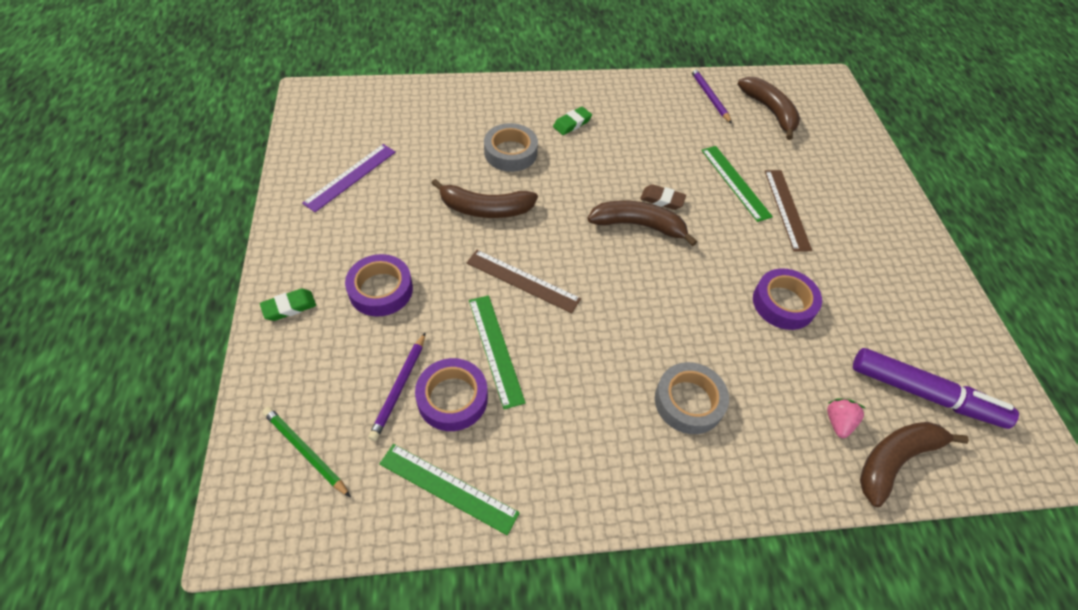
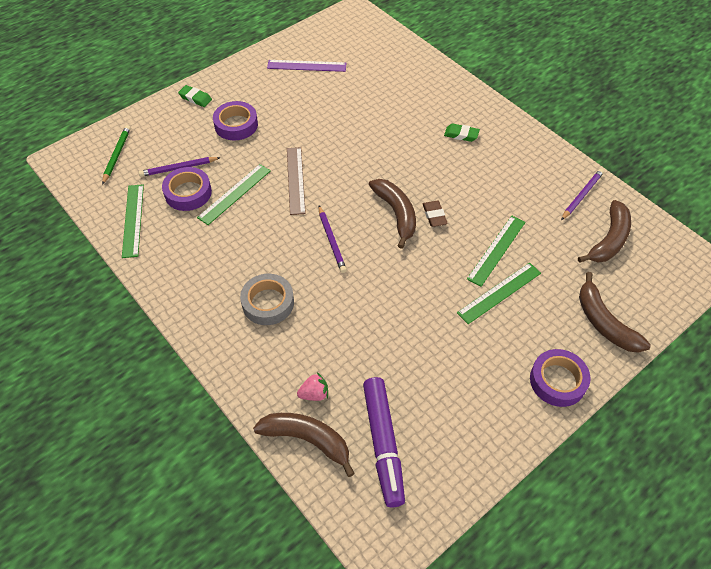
camera: 60 degrees right, 0 degrees up
(485, 209) = (338, 134): brown banana -> brown banana (604, 322)
(510, 152) = (399, 120): grey tape -> none
(637, 296) = (331, 241): none -> purple pencil
(783, 303) = (397, 325): purple tape -> purple tape (557, 381)
(786, 209) = (499, 292): brown ruler -> green ruler

